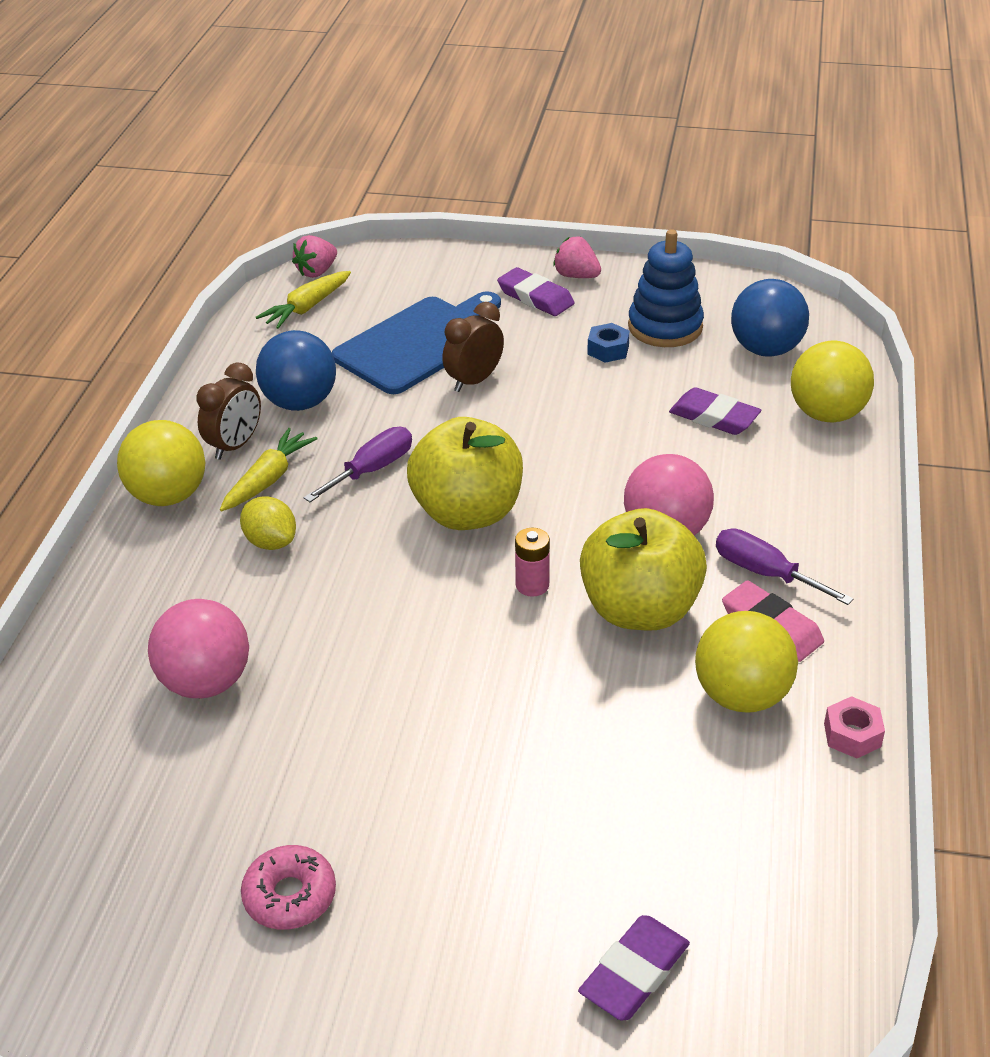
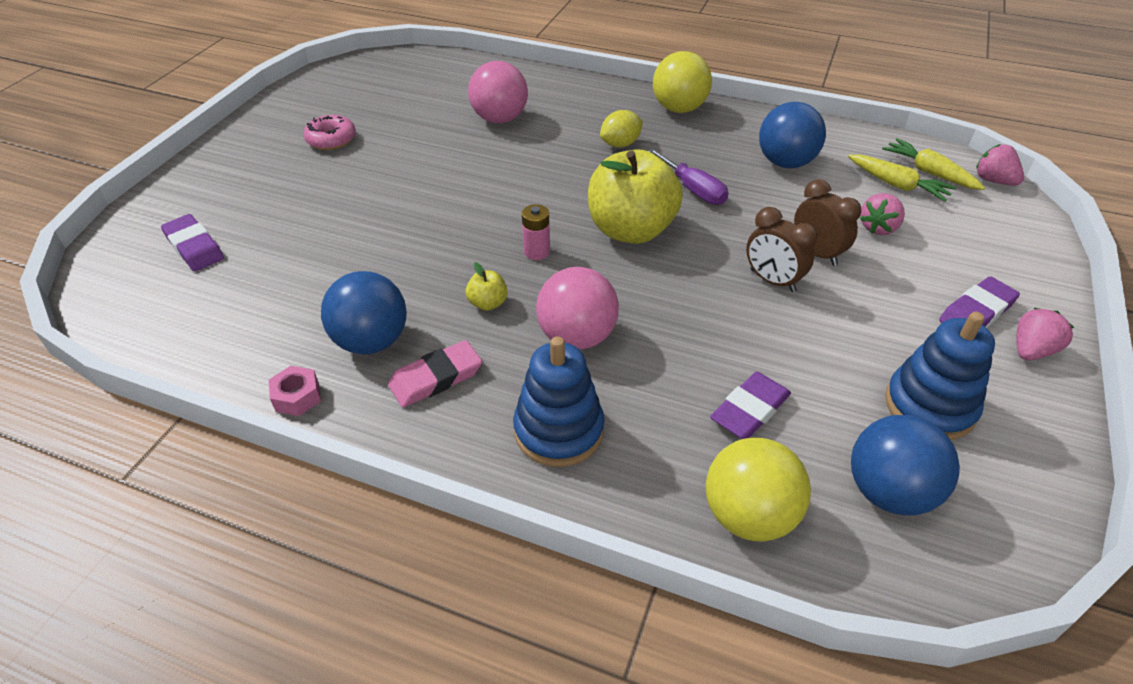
camera: 100 degrees right, 5 degrees up
(235, 446) = (732, 134): brown clock -> brown clock (772, 281)
(268, 479) = (690, 146): yellow carrot -> yellow carrot (897, 185)
(419, 343) = (878, 228): blue cutting board -> pink strawberry
(608, 350) = (877, 350): blue nut -> none
(640, 610) = (488, 303): yellow apple -> yellow apple, size x0.41
(741, 695) = (371, 341): yellow ball -> blue ball
(765, 573) = (502, 390): purple screwdriver -> none
(795, 527) = (559, 430): none -> blue stacking toy

